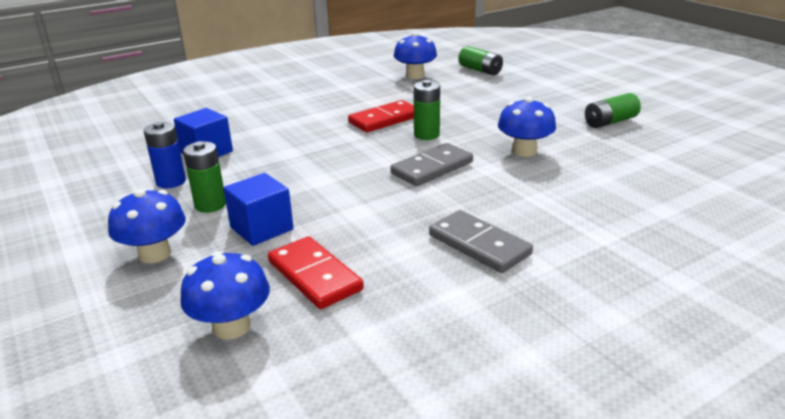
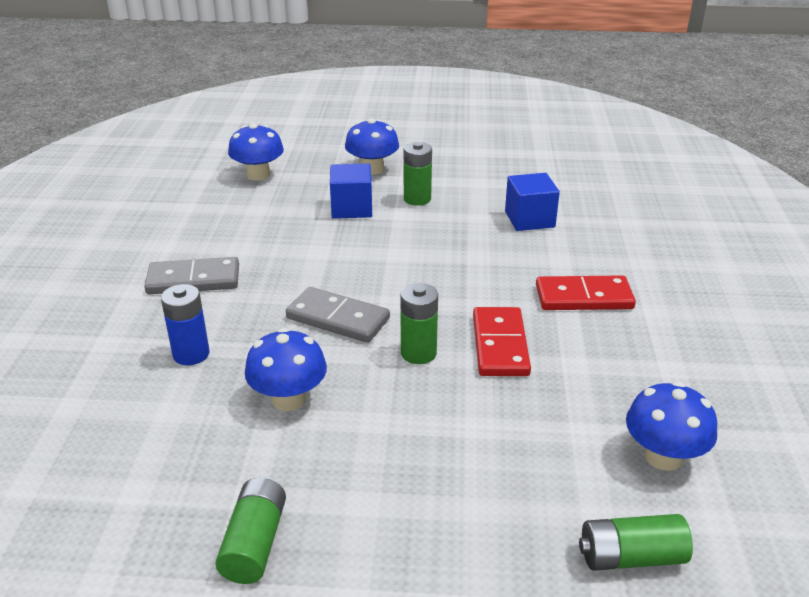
camera: 125 degrees right, 5 degrees up
(171, 182) = (482, 193): blue battery -> blue battery (191, 354)
(315, 275) = (264, 209): red domino -> red domino (583, 297)
(432, 168) = (338, 318): grey domino -> grey domino turned 60 degrees counterclockwise

